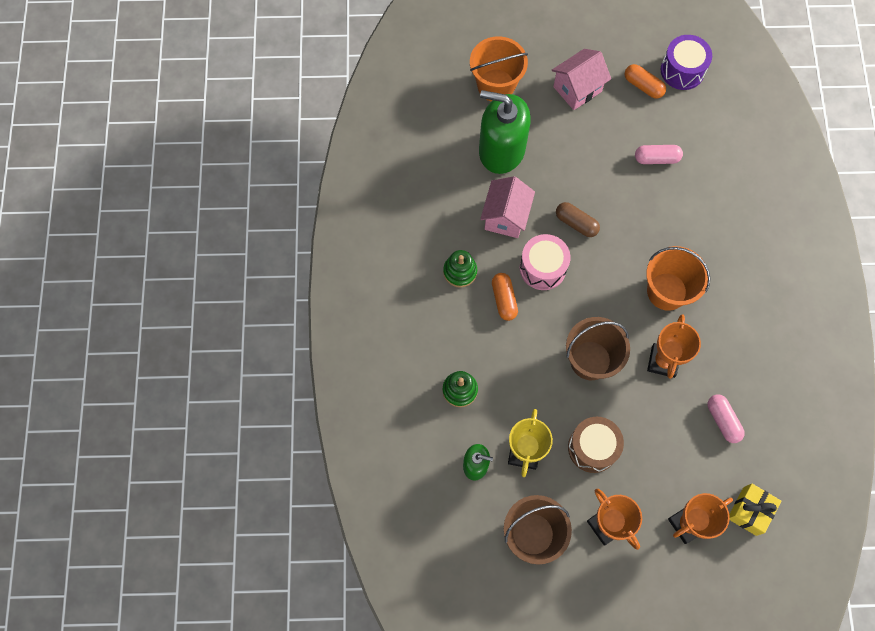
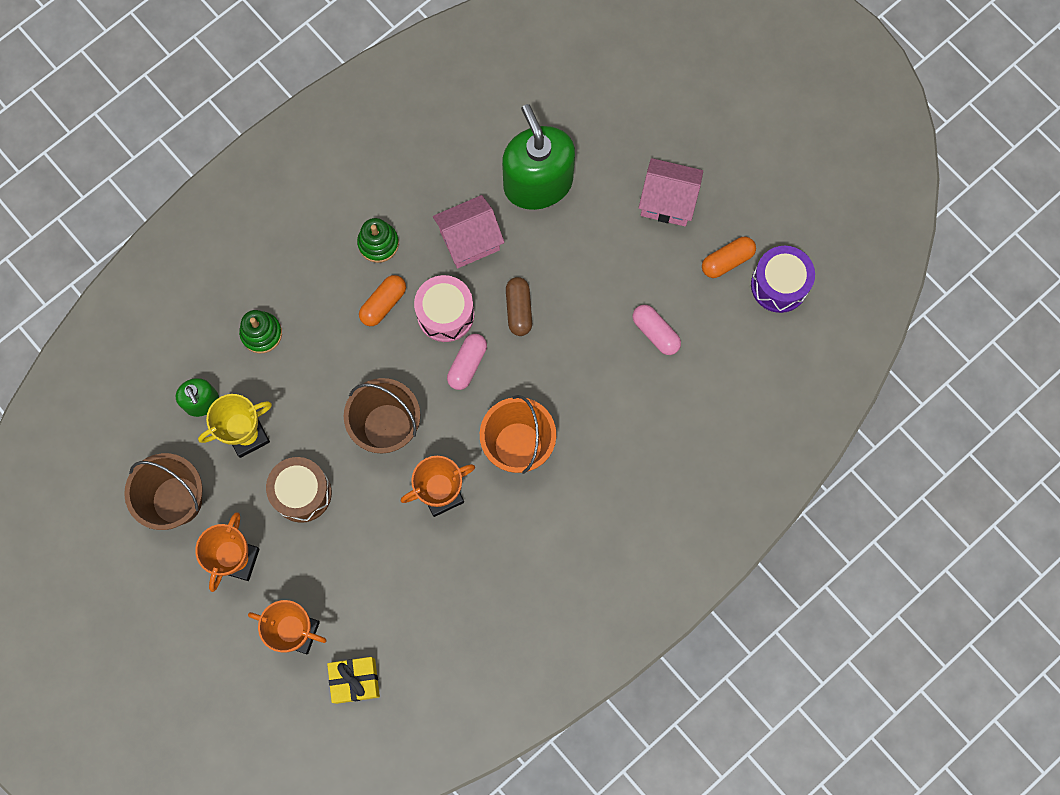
camera: 50 degrees right, 5 degrees up
(496, 85) = (603, 124): orange bucket -> none
(643, 86) = (727, 261): orange capsule -> orange capsule turned 60 degrees clockwise
(722, 420) = (426, 593): pink capsule -> pink capsule (467, 364)

